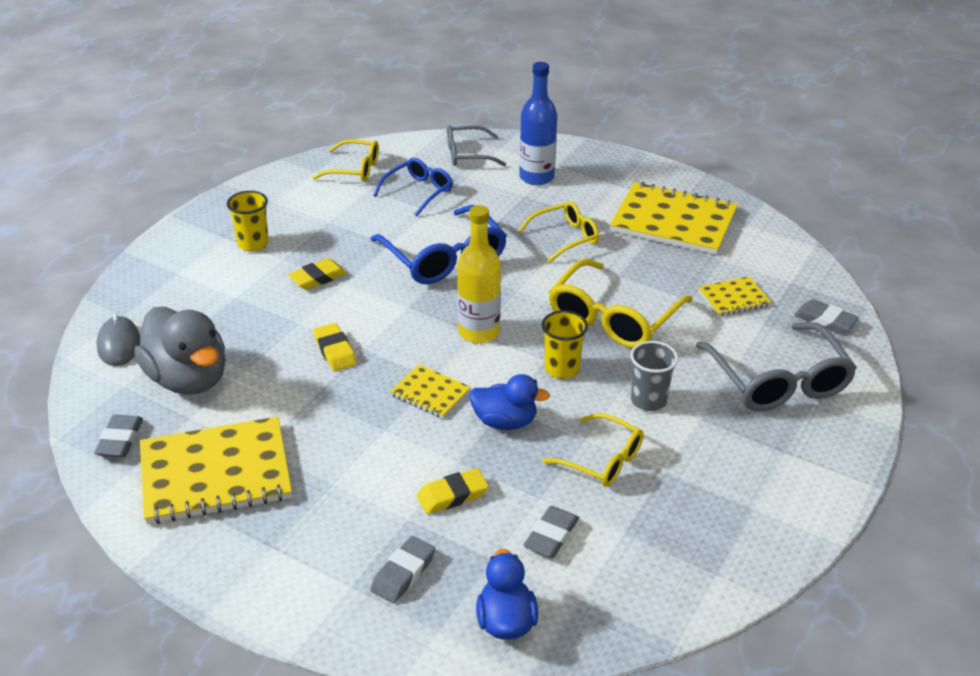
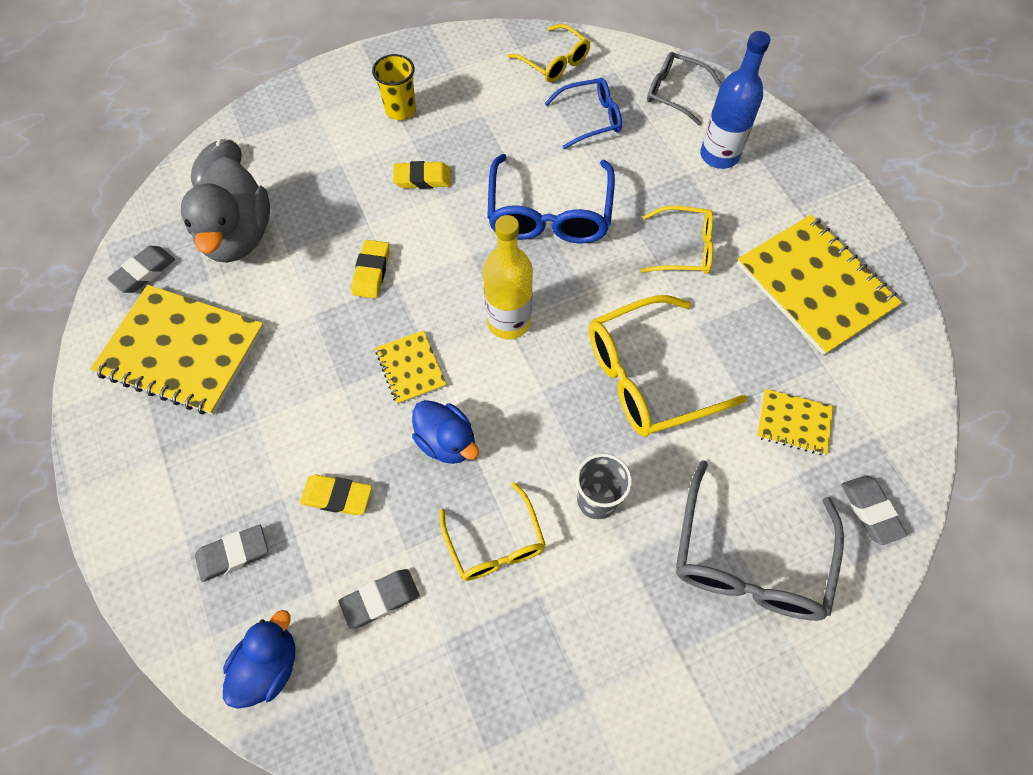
camera: 35 degrees right, 25 degrees up
(562, 369) = (547, 411): yellow cup -> none

